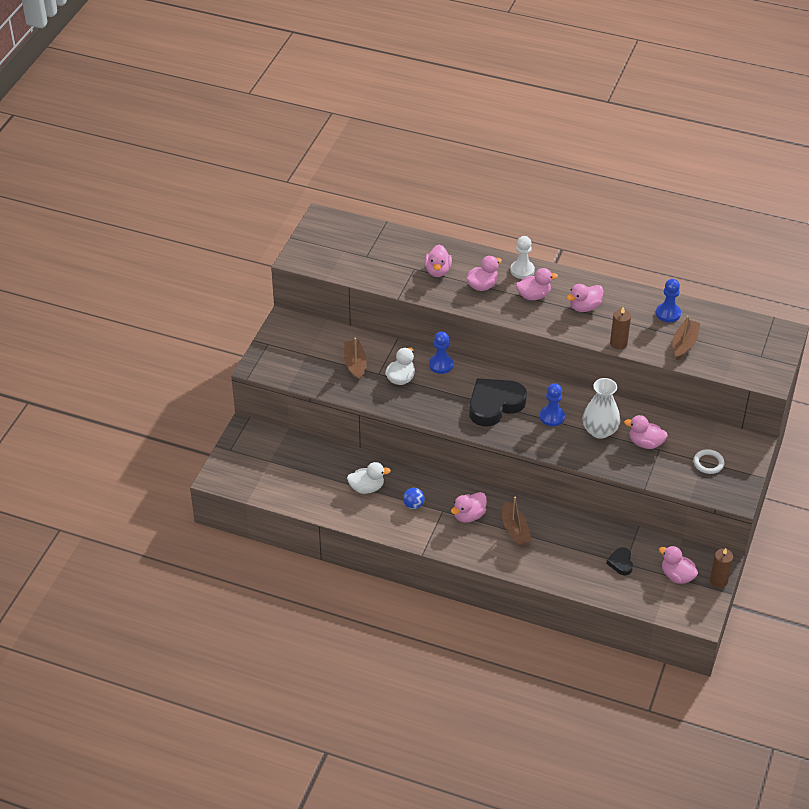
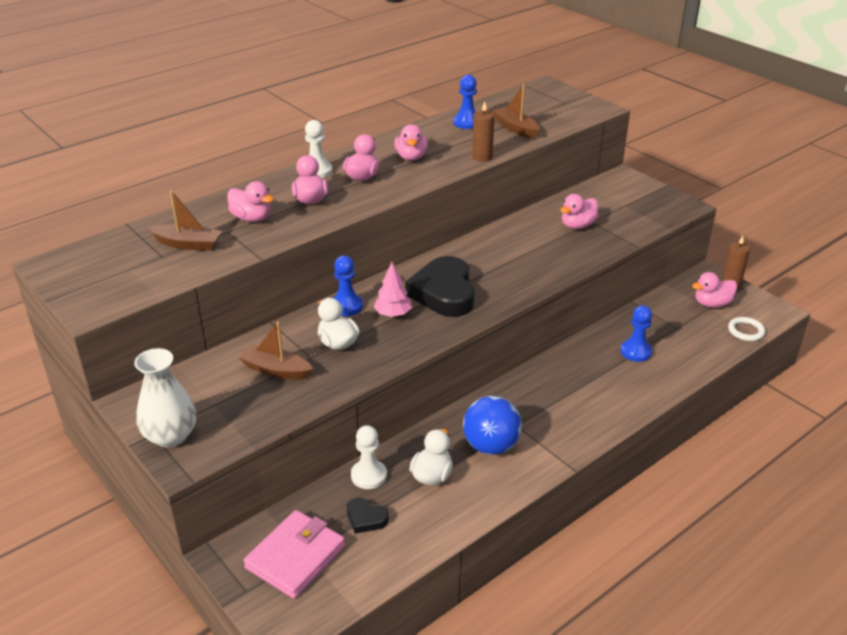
camera: 60 degrees left, 10 degrees down
(265, 457) = (295, 557): none -> pink wallet
(346, 459) = (368, 475): none -> white pawn
(413, 505) = (491, 446): blue ball -> blue ball, size x1.95
(450, 390) = (393, 314): none -> pink tree
(469, 515) = (539, 408): pink duck -> none
(515, 530) = (584, 382): brown boat -> brown boat (188, 244)
(552, 417) = (495, 264): blue pawn -> blue pawn (635, 352)
(599, 430) = (539, 244): white vase -> white vase (171, 436)
(621, 563) = (675, 330): black heart -> black heart (366, 518)
(708, 463) = (629, 204): white ring -> white ring (746, 331)

